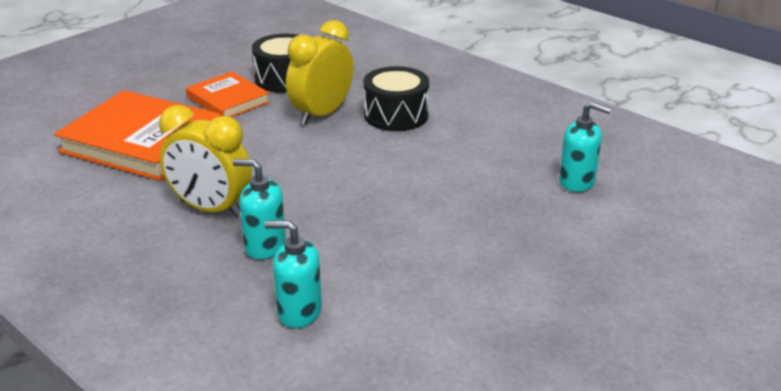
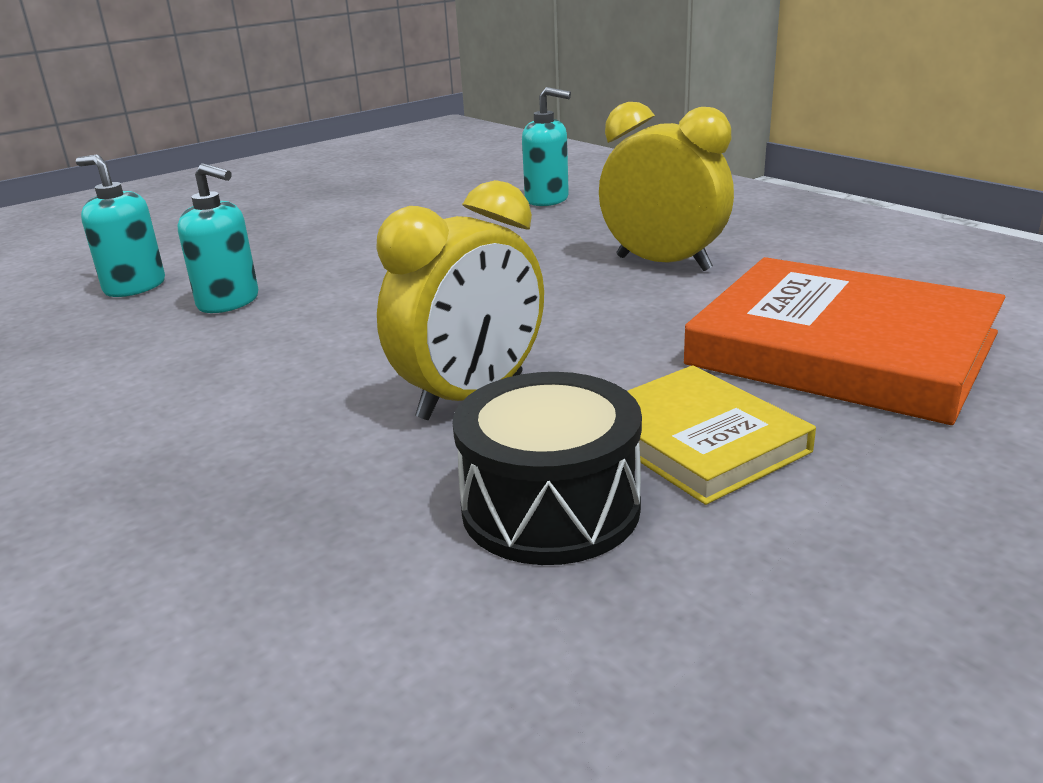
camera: 170 degrees left, 5 degrees down
(228, 100) = (698, 440): orange book -> yellow book
(265, 246) = (584, 235): turquoise soap dispenser -> turquoise soap dispenser (229, 302)
(396, 115) = (314, 390): black drum -> none

